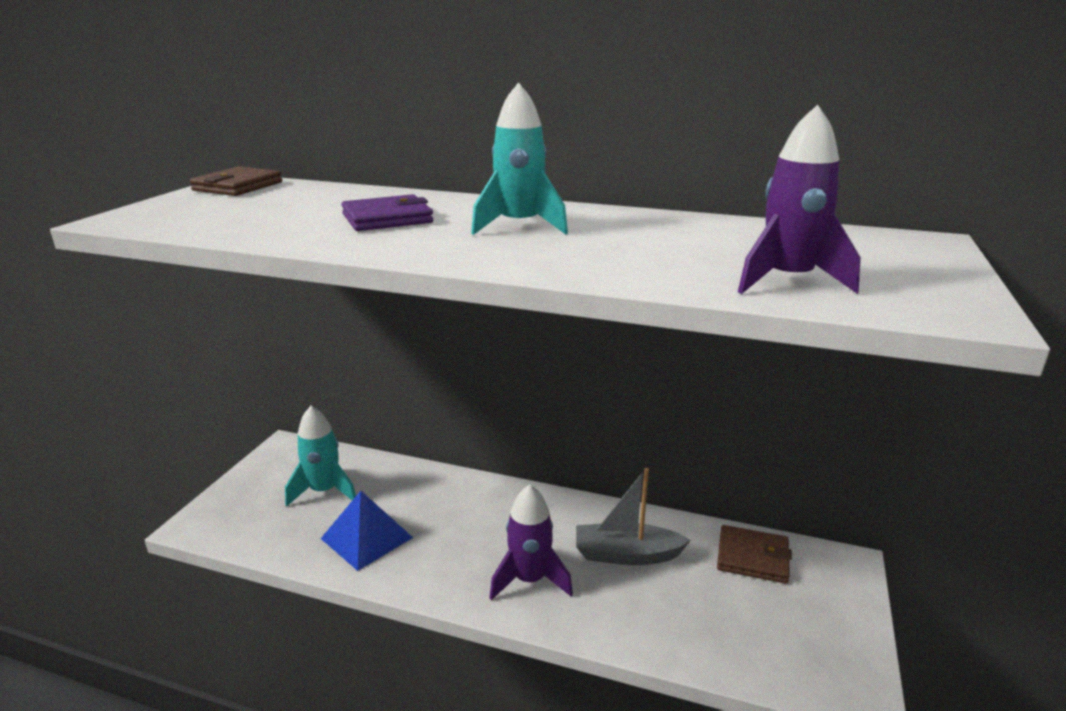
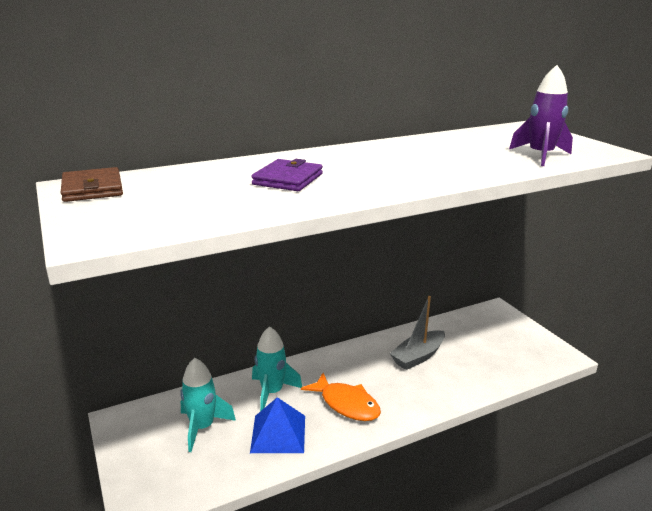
camera: 45 degrees left, 0 degrees up
(466, 553) = (346, 404): none -> orange fish
(519, 226) = (370, 163): turquoise rocket -> turquoise rocket (272, 392)
(530, 580) = (396, 395): purple rocket -> none
(752, 557) = (464, 327): brown wallet -> none

